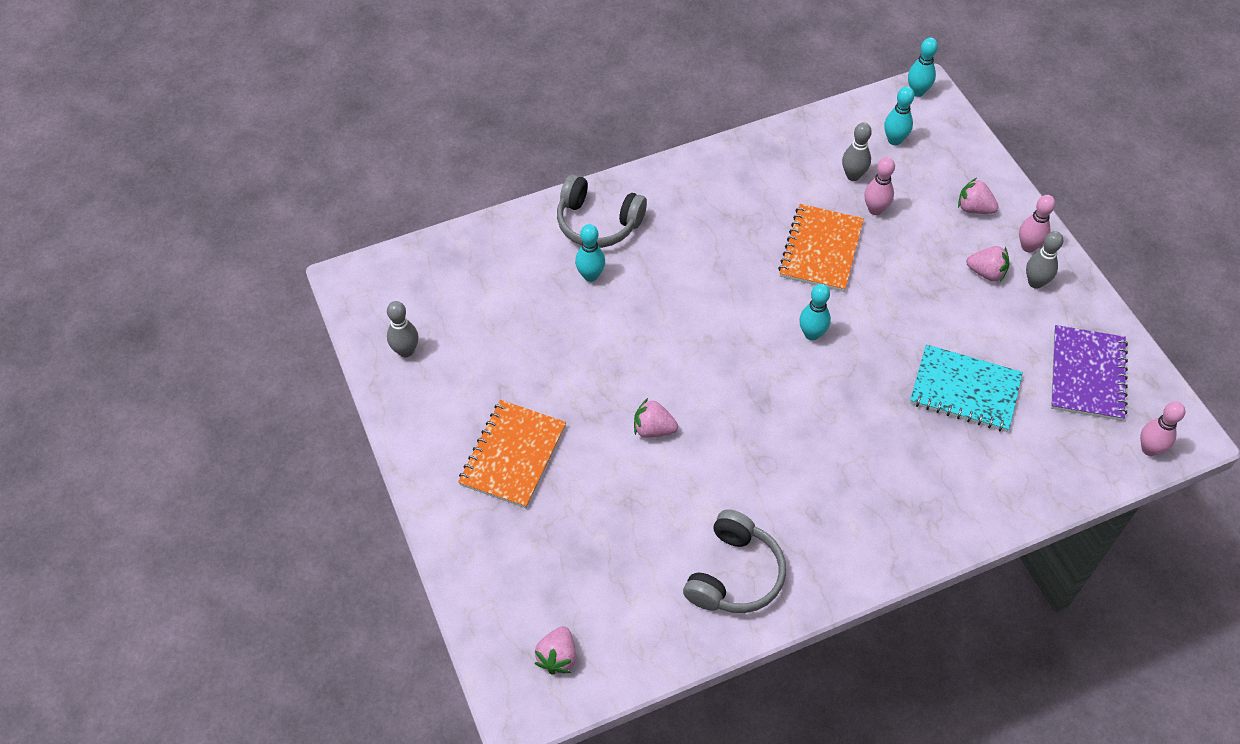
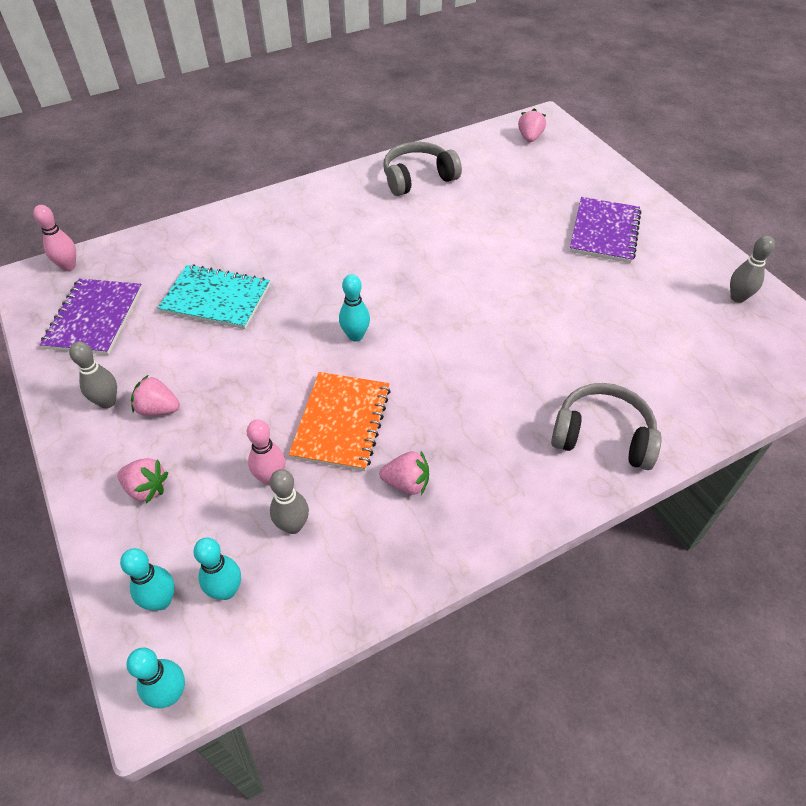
camera: 175 degrees right, 5 degrees down
(513, 455) = (604, 232): orange notebook -> purple notebook
(590, 275) = (590, 376): turquoise bowling pin -> turquoise bowling pin (161, 600)
(653, 429) = (494, 255): pink strawberry -> pink strawberry (406, 483)
(734, 574) = (418, 178): grey headphones -> grey headphones turned 45 degrees clockwise
(1028, 246) = (98, 443): pink bowling pin -> none

